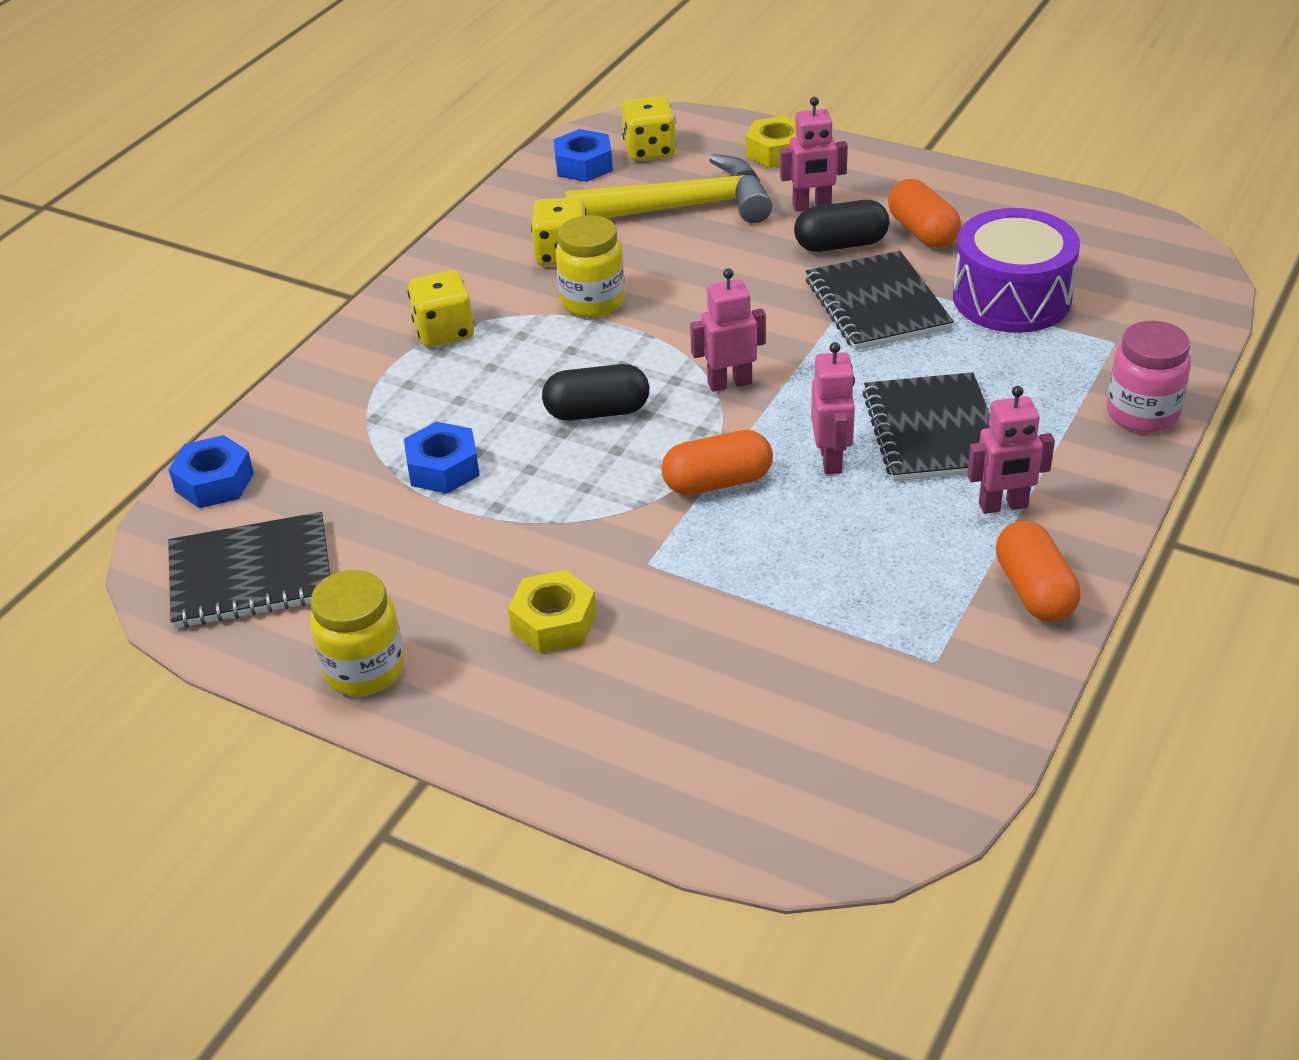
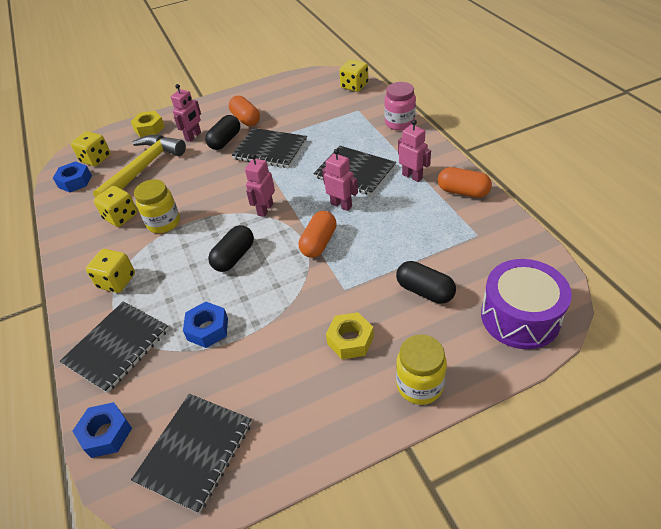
camera: 50 degrees left, 5 degrees up
(341, 406) = (117, 347): none -> black notebook
(364, 669) = (313, 433): yellow jar -> yellow jar (419, 385)
(732, 656) = (424, 291): none -> black capsule
(922, 232) = (246, 119): orange capsule -> orange capsule turned 45 degrees clockwise
(1003, 506) = (412, 176): pink robot -> pink robot turned 75 degrees counterclockwise
(1011, 298) = (307, 119): purple drum -> purple drum (520, 317)
(1185, 298) = (354, 86): none -> yellow dice

